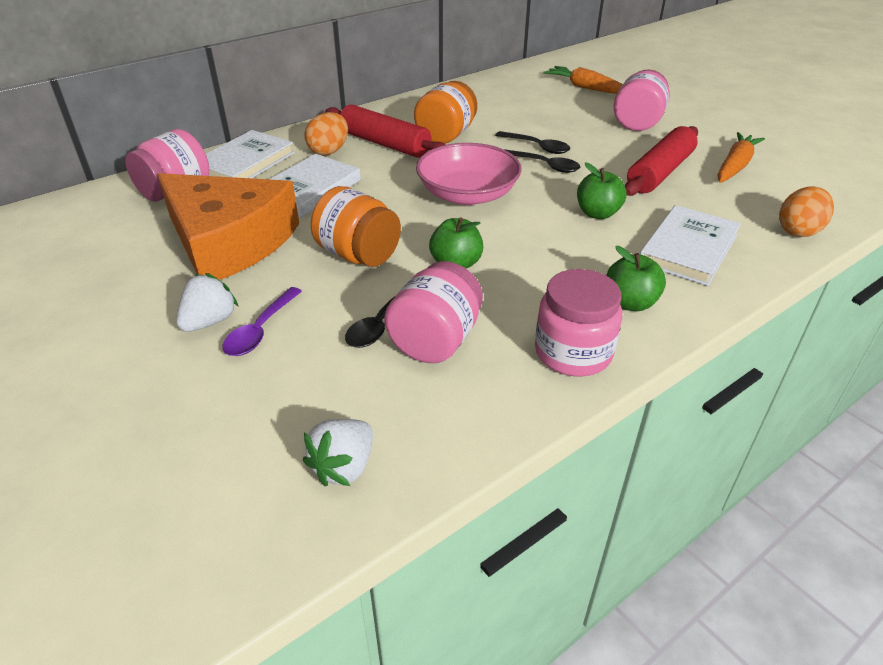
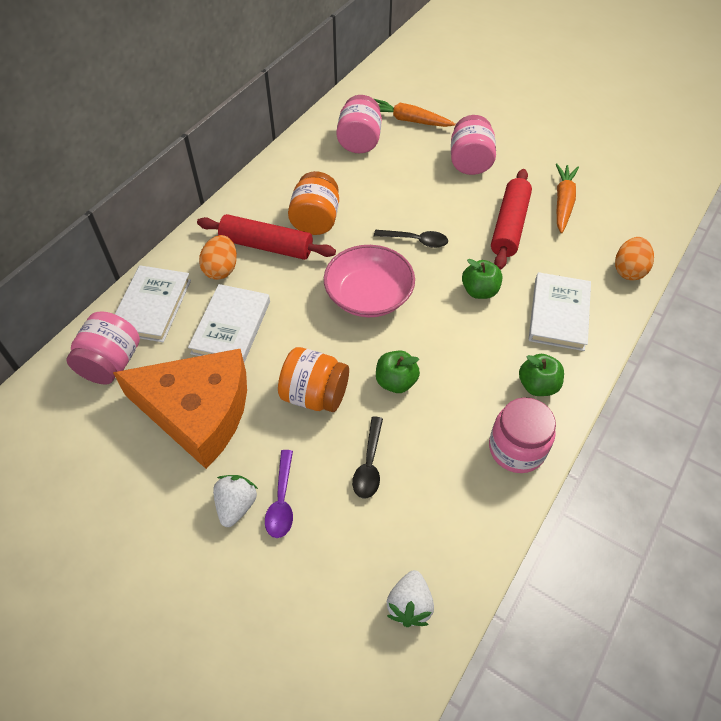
camera: 20 degrees left, 15 degrees up
(435, 341) = (417, 469): pink jar -> pink jar (359, 141)
(537, 147) = (400, 217): black spoon -> none

